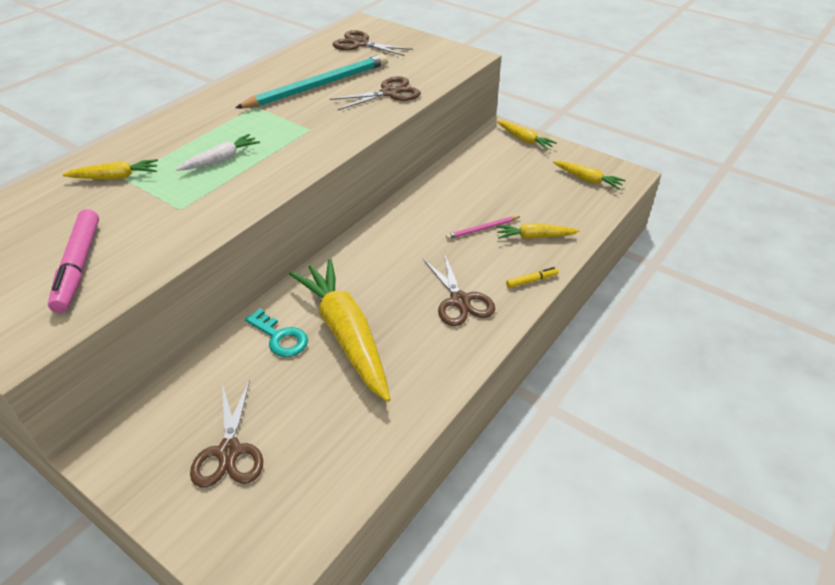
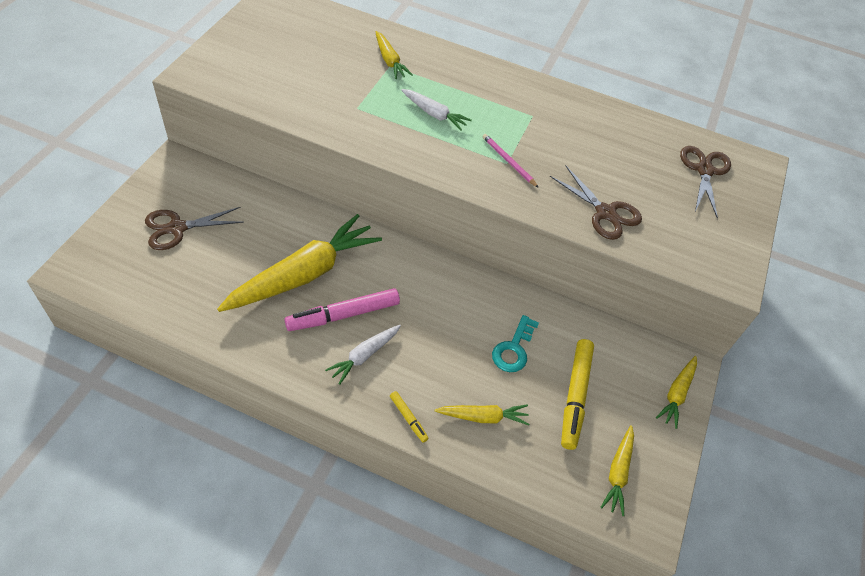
camera: 70 degrees right, 10 degrees up
(78, 267) = (276, 75): pink marker -> pink marker (343, 315)
(280, 337) = (294, 231): turquoise key -> turquoise key (513, 349)
(318, 86) = (592, 153): turquoise pencil -> none
(460, 300) = (364, 356): brown scissors -> white carrot
(481, 229) = (480, 363): pink pencil -> pink pencil (508, 161)
(521, 186) = (575, 396): none -> yellow marker
(534, 237) = (483, 417): yellow carrot -> yellow carrot turned 105 degrees clockwise

